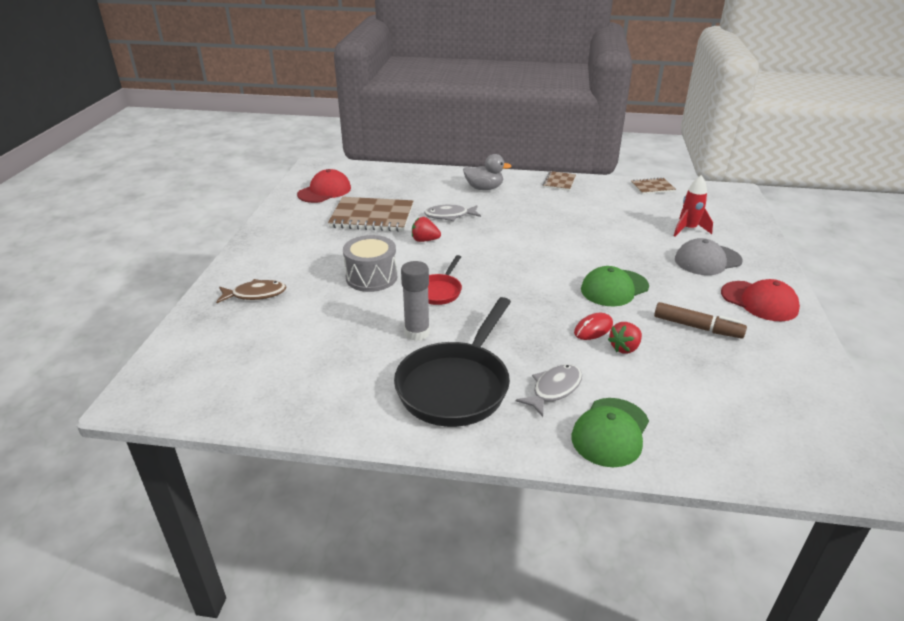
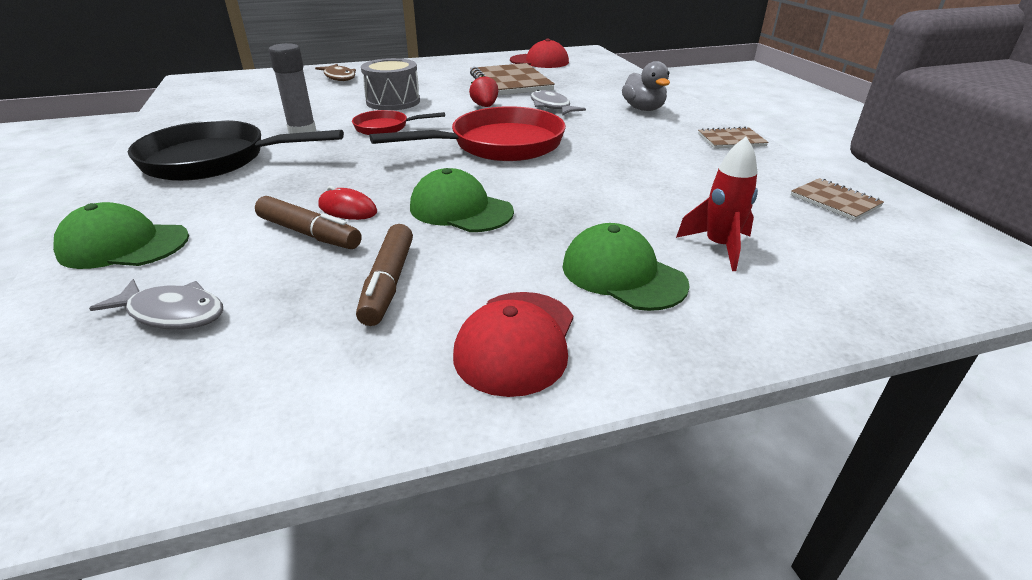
camera: 65 degrees right, 0 degrees up
(514, 253) = (499, 145): none -> red pan
(554, 389) = (210, 204): grey fish -> grey fish (173, 313)
(624, 348) = (309, 233): red strawberry -> brown marker
(707, 260) = (622, 274): grey cap -> green cap

